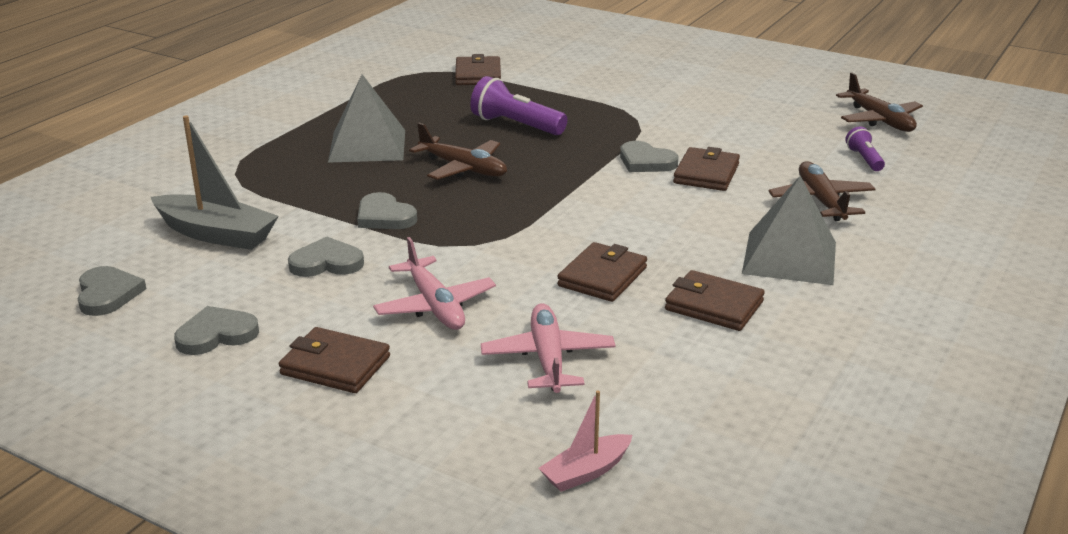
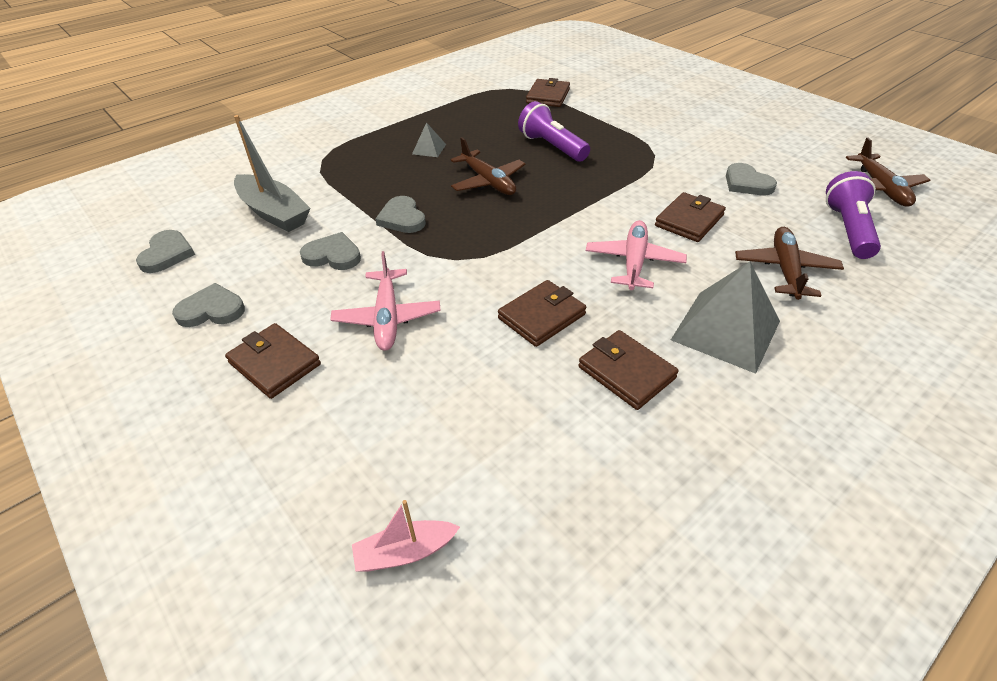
camera: 20 degrees right, 15 degrees up
(367, 145) = (429, 149): grey pyramid -> grey pyramid, size x0.47
(548, 359) = (446, 399): pink plane -> pink plane (633, 262)
(646, 161) = (641, 199): grey heart -> grey heart (747, 183)
(864, 159) = (848, 229): purple flashlight -> purple flashlight, size x1.78

